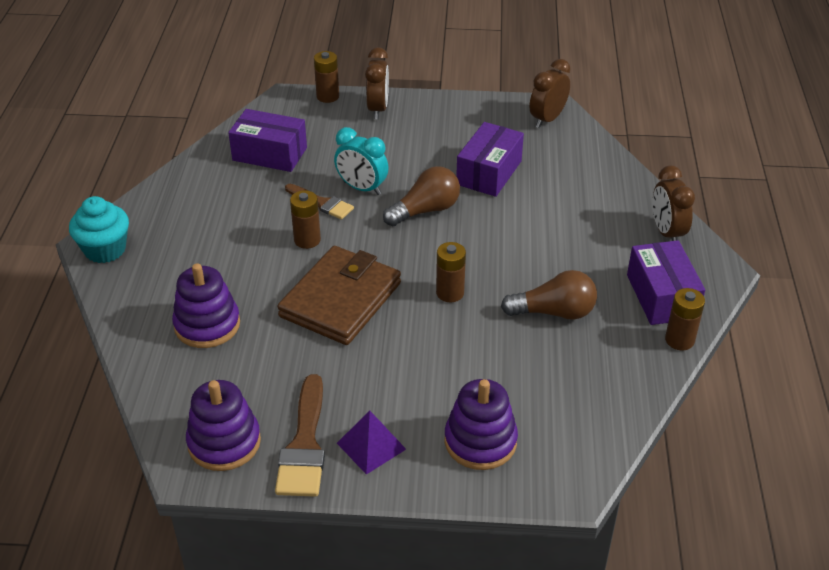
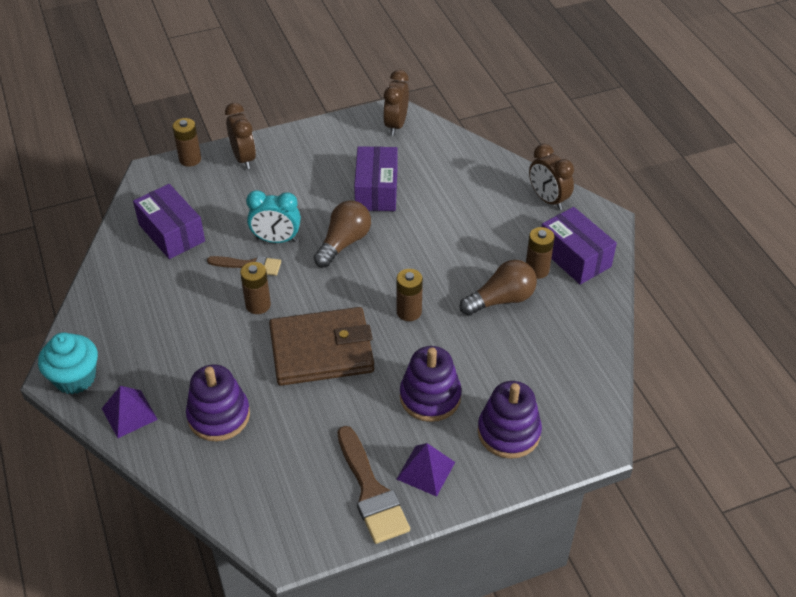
camera: 25 degrees left, 5 degrees up
(130, 295) = (129, 414): none -> purple pyramid
(224, 442) = (302, 516): purple stacking toy -> purple stacking toy (430, 397)
(270, 154) = (172, 233): purple box -> purple box turned 60 degrees clockwise
(340, 300) = (321, 350): brown wallet -> brown wallet turned 75 degrees clockwise
(679, 340) = (608, 290): brown battery -> brown battery (537, 270)

